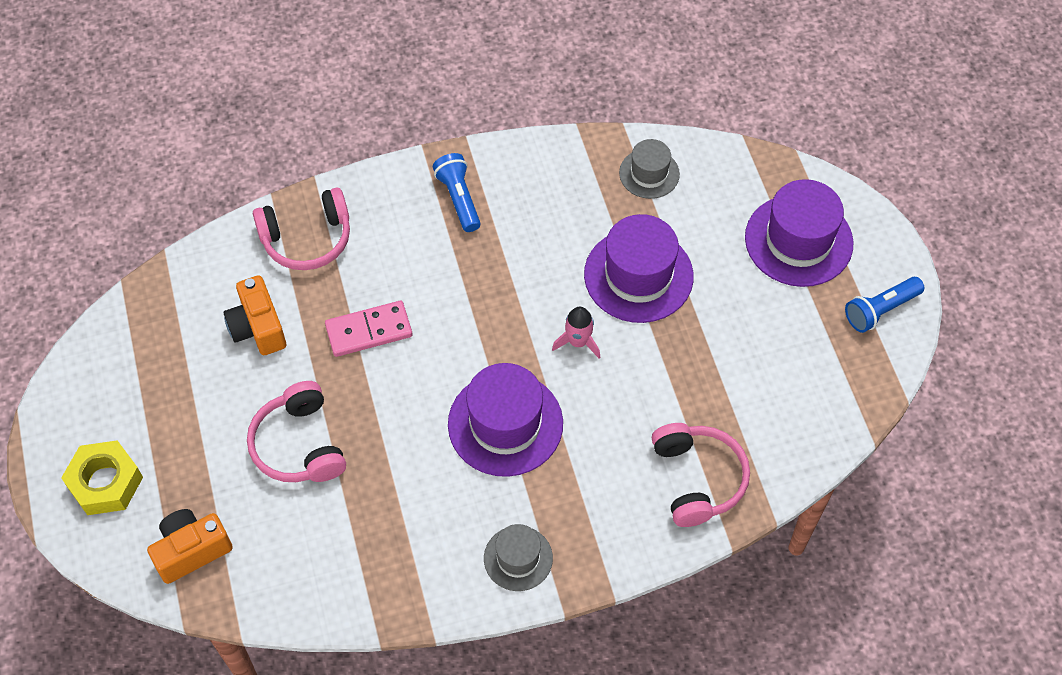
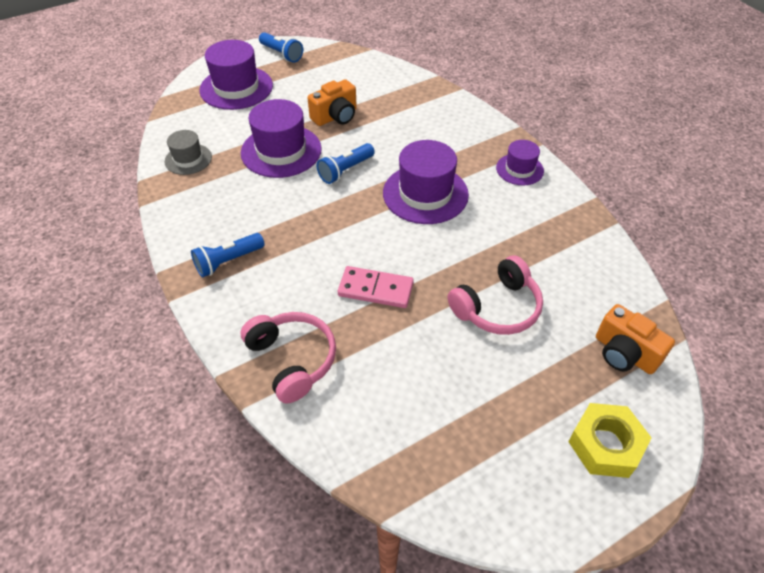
camera: 105 degrees left, 10 degrees down
(258, 327) = (399, 371): orange camera -> orange camera (335, 116)
(369, 331) = (375, 289): pink domino -> pink domino turned 45 degrees counterclockwise
(518, 558) = (519, 169): grey hat -> purple hat
(578, 342) = (345, 170): pink rocket -> blue flashlight
(697, 479) = (425, 105): pink headphones -> none

